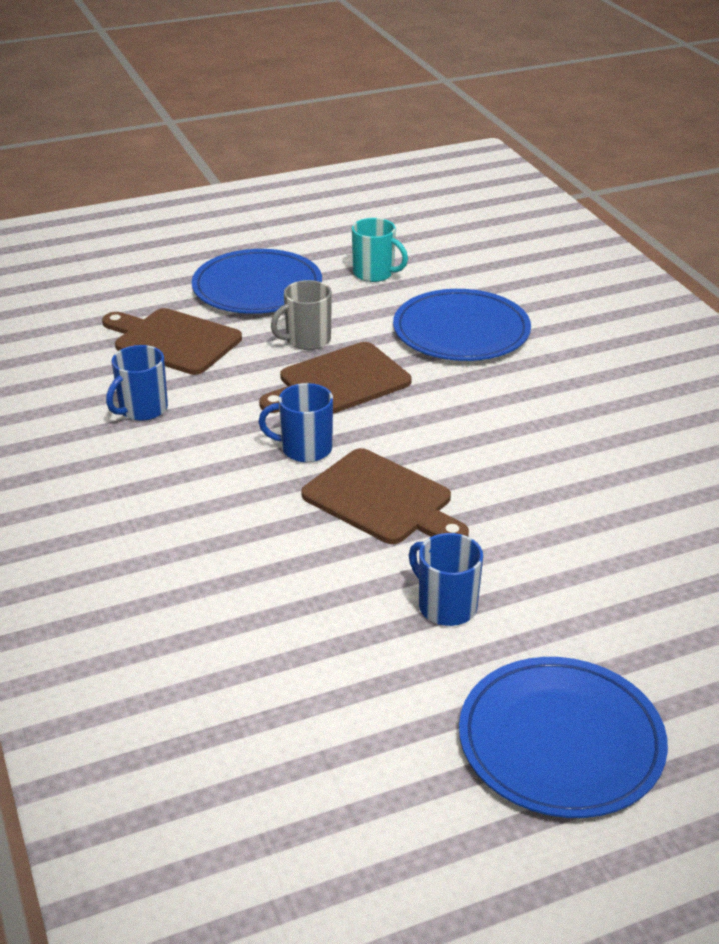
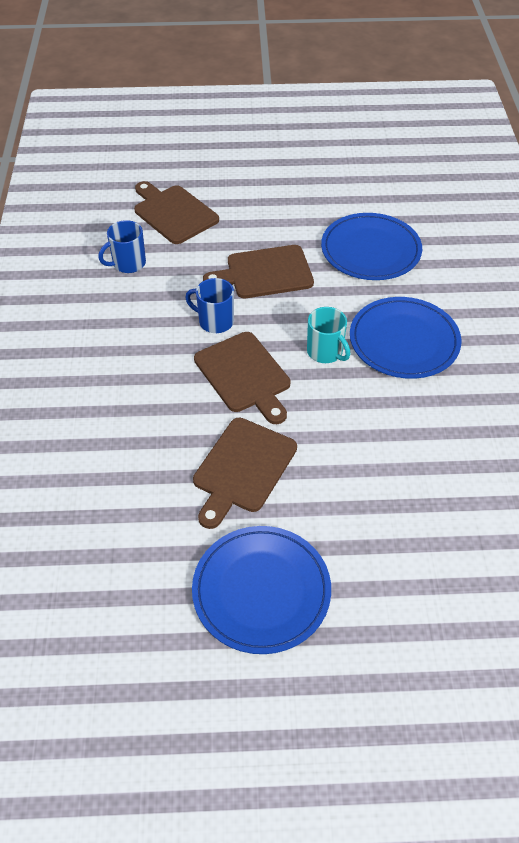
camera: 20 degrees right, 15 degrees up
(257, 287) = (250, 181): blue plate -> blue plate (404, 341)
(307, 340) = (261, 233): grey mug -> none
(374, 273) = (336, 186): turquoise mug -> turquoise mug (325, 352)
(446, 606) = (242, 469): blue mug -> brown cutting board

